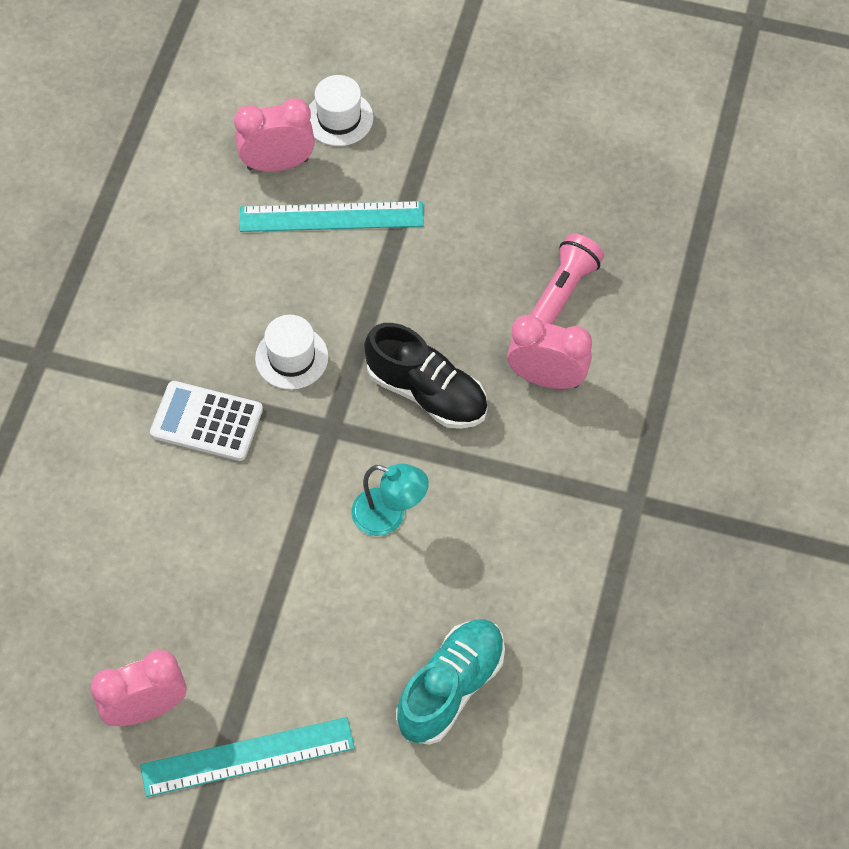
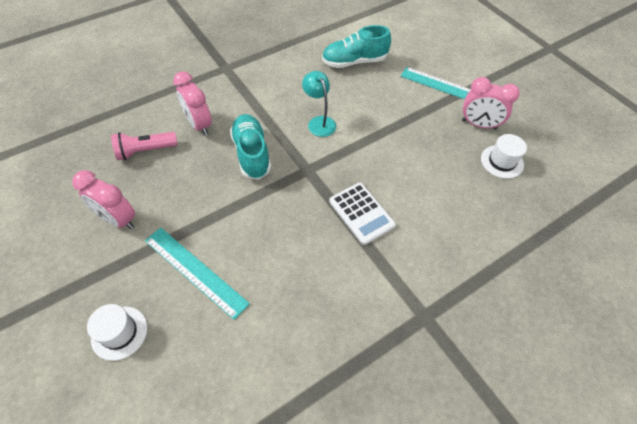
camera: 140 degrees left, 5 degrees down
(277, 164) = (185, 331): pink clock -> pink clock (118, 219)
(291, 357) = (293, 213): white hat -> white hat (502, 161)
(427, 392) = (252, 154): black shoe -> turquoise shoe

